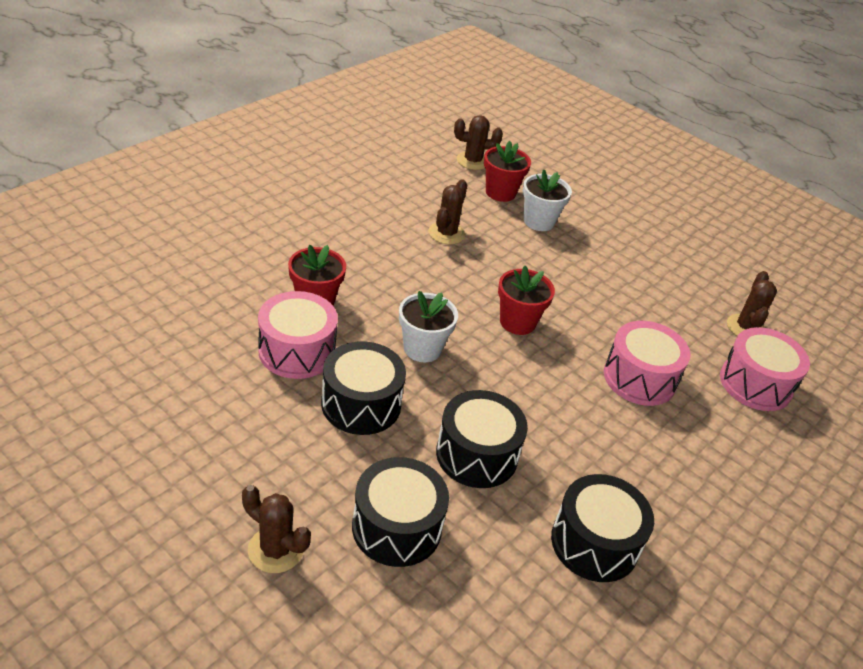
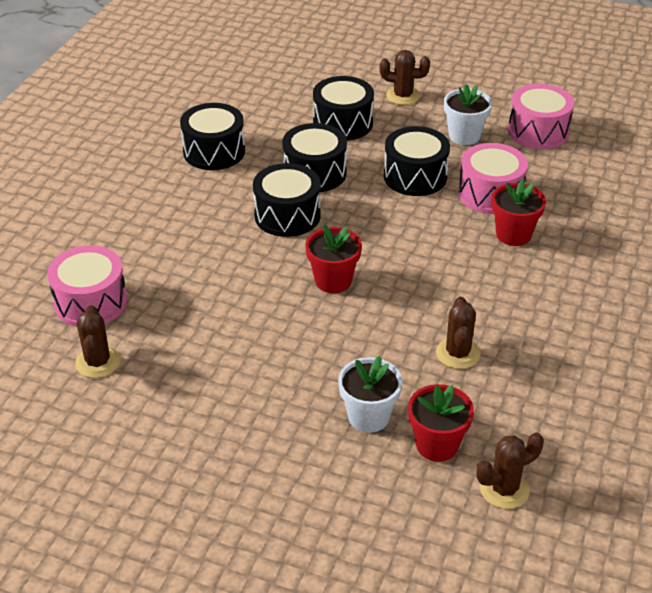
camera: 165 degrees right, 0 degrees up
(422, 348) = (399, 229): white flower pot -> white flower pot (464, 136)
(533, 408) = (287, 215): none -> black drum
(639, 378) = (204, 269): pink drum -> pink drum (538, 131)

